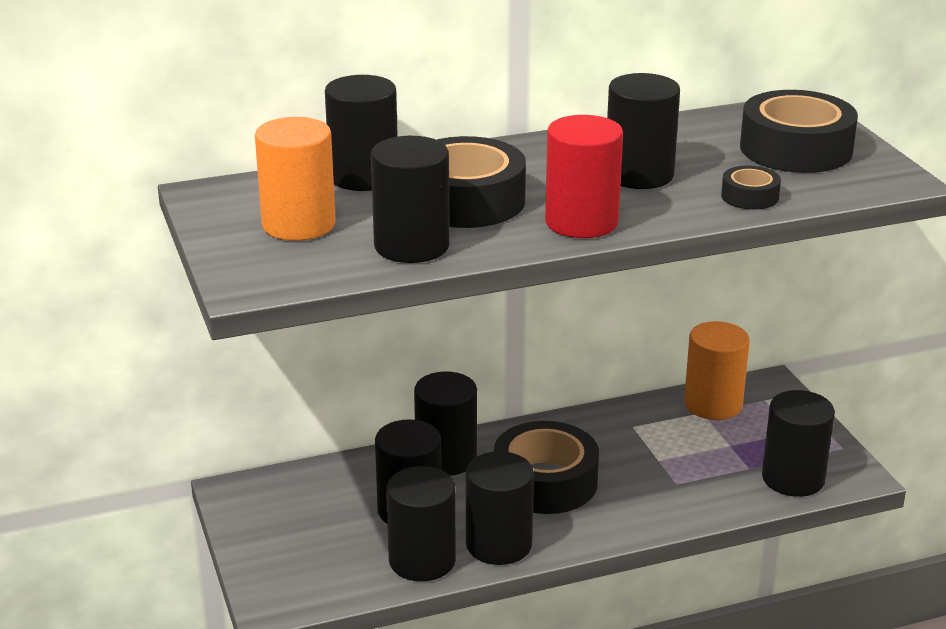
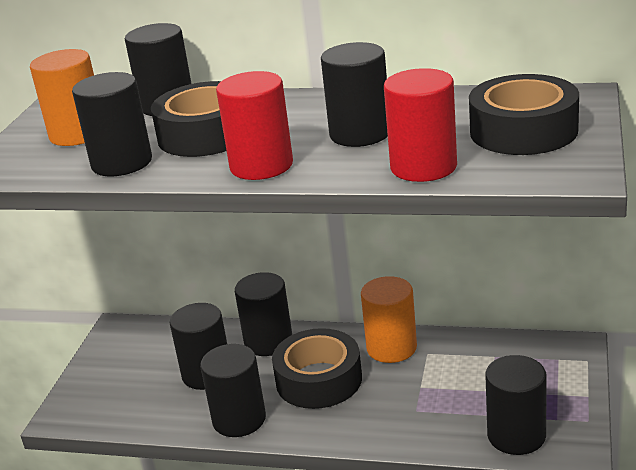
camera: 35 degrees right, 0 degrees up
(422, 560) = (178, 415): black cylinder -> none
(713, 404) = (509, 352): orange cylinder -> orange cylinder (391, 348)
(749, 196) = (423, 167): black tape -> red cylinder

